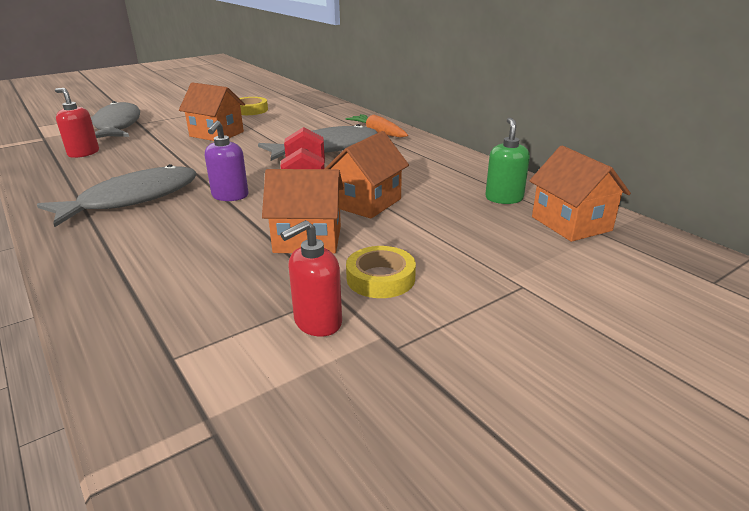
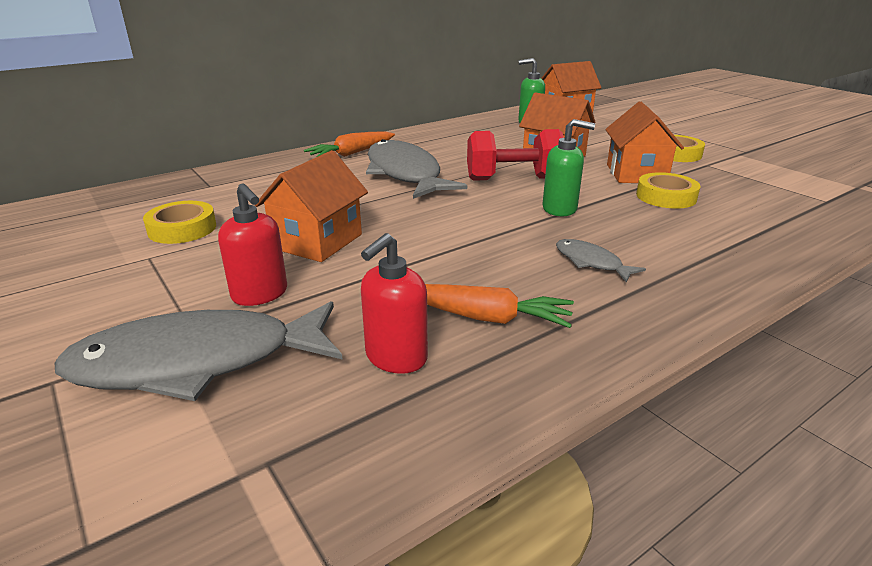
camera: 90 degrees left, 0 degrees up
(97, 169) = (486, 317): none -> orange carrot
(132, 199) = (591, 262): grey fish -> grey fish, size x0.46
(230, 196) = (560, 209): purple soap dispenser -> green soap dispenser
(236, 245) = (666, 197): none -> yellow tape
(317, 322) = (744, 167): red soap dispenser -> red soap dispenser (260, 294)

